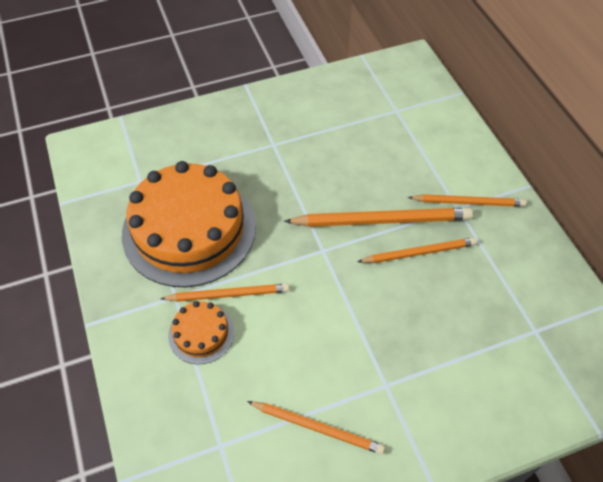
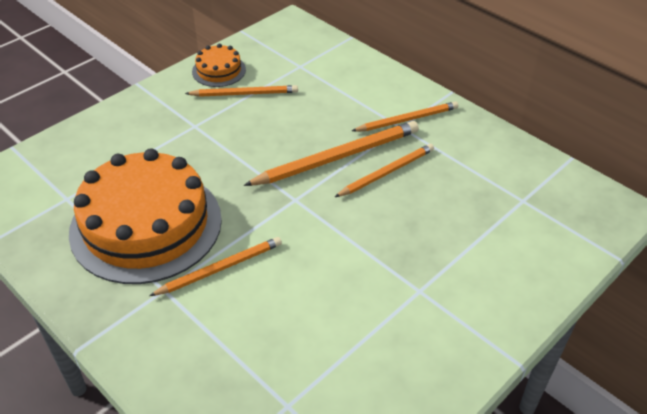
camera: 25 degrees left, 10 degrees down
(201, 333) = (211, 313): orange cake -> orange cake (219, 70)
(317, 427) = (375, 351): orange pencil -> orange pencil (244, 94)

